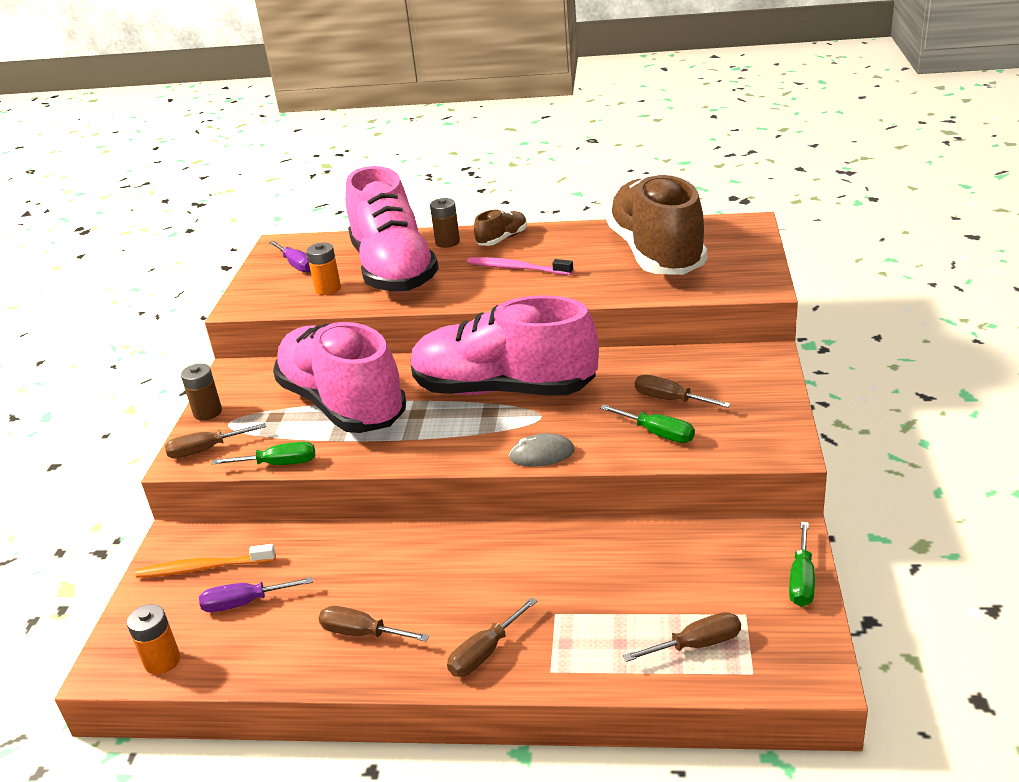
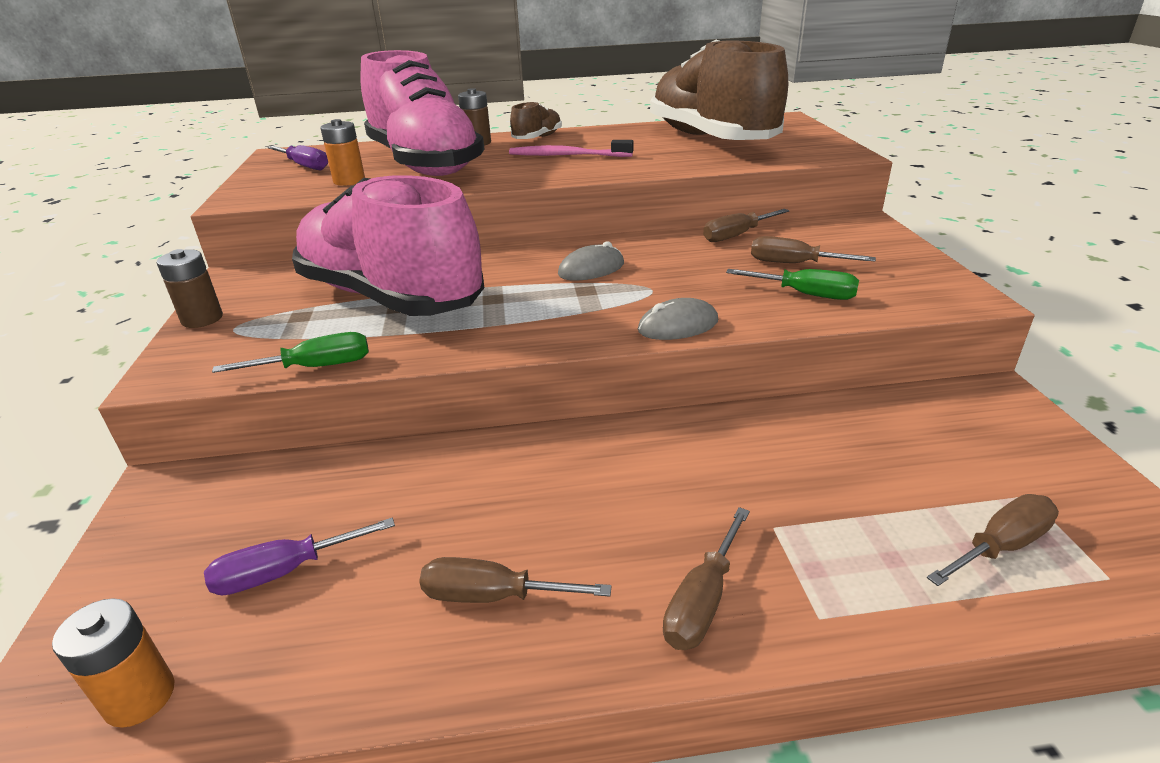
camera: 15 degrees left, 0 degrees up
(204, 568) = (210, 525): orange toothbrush -> none
(205, 450) = (202, 360): brown screwdriver -> brown screwdriver (736, 235)
(503, 390) = (591, 269): pink shoe -> grey mouse
(801, 580) = (1060, 445): green screwdriver -> none

